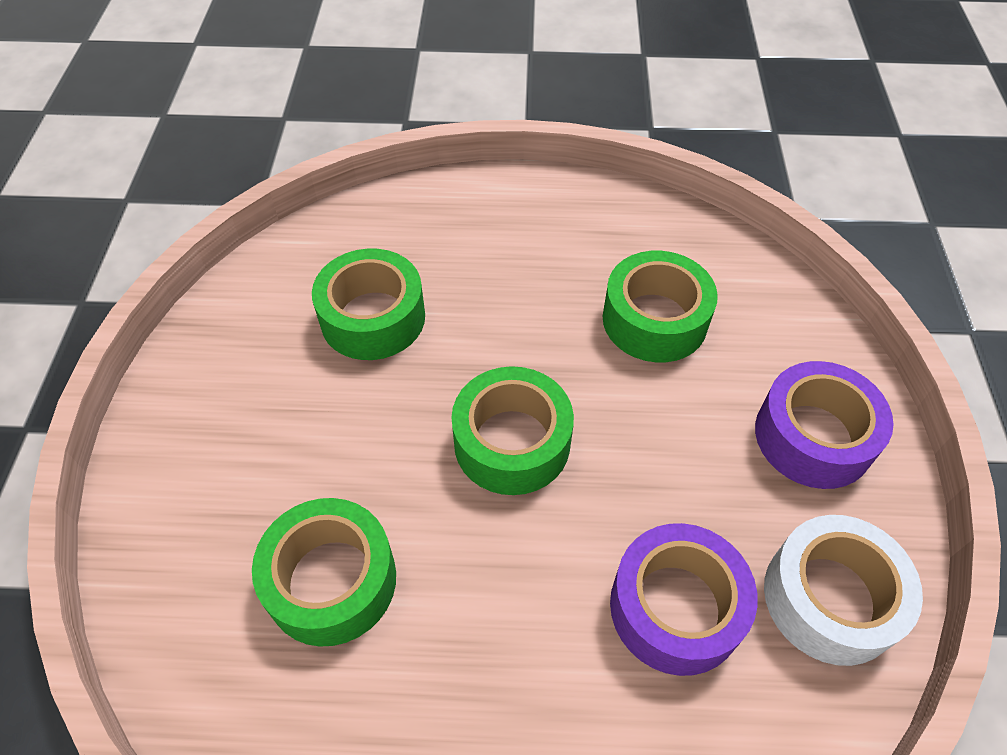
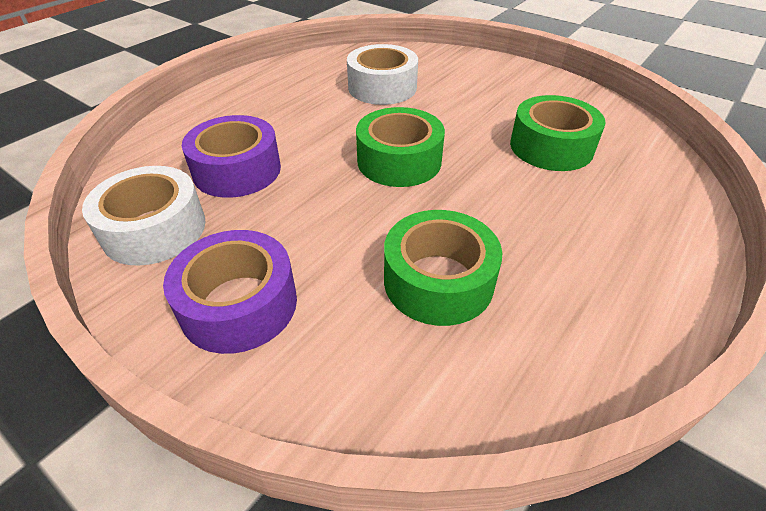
camera: 125 degrees right, 10 degrees down
(331, 581) = (382, 87): green tape -> white tape

